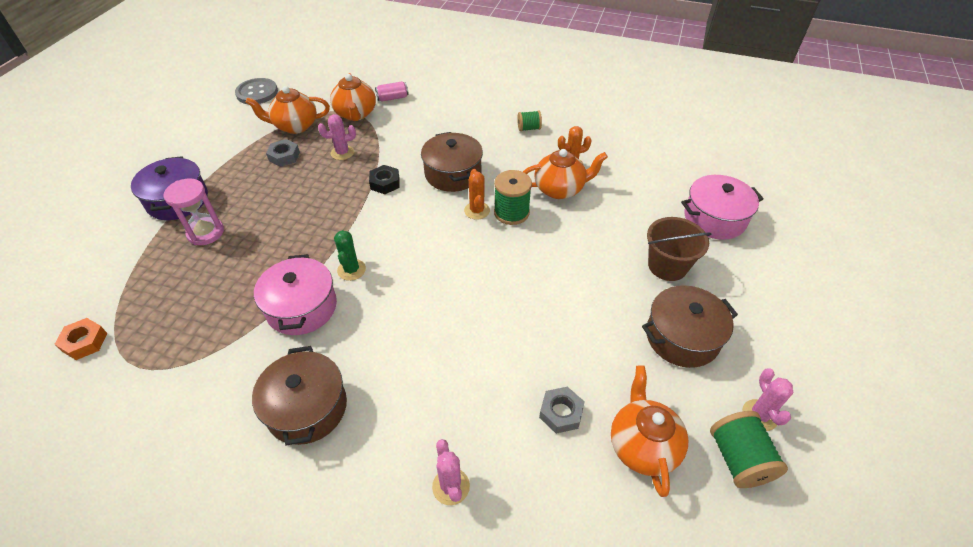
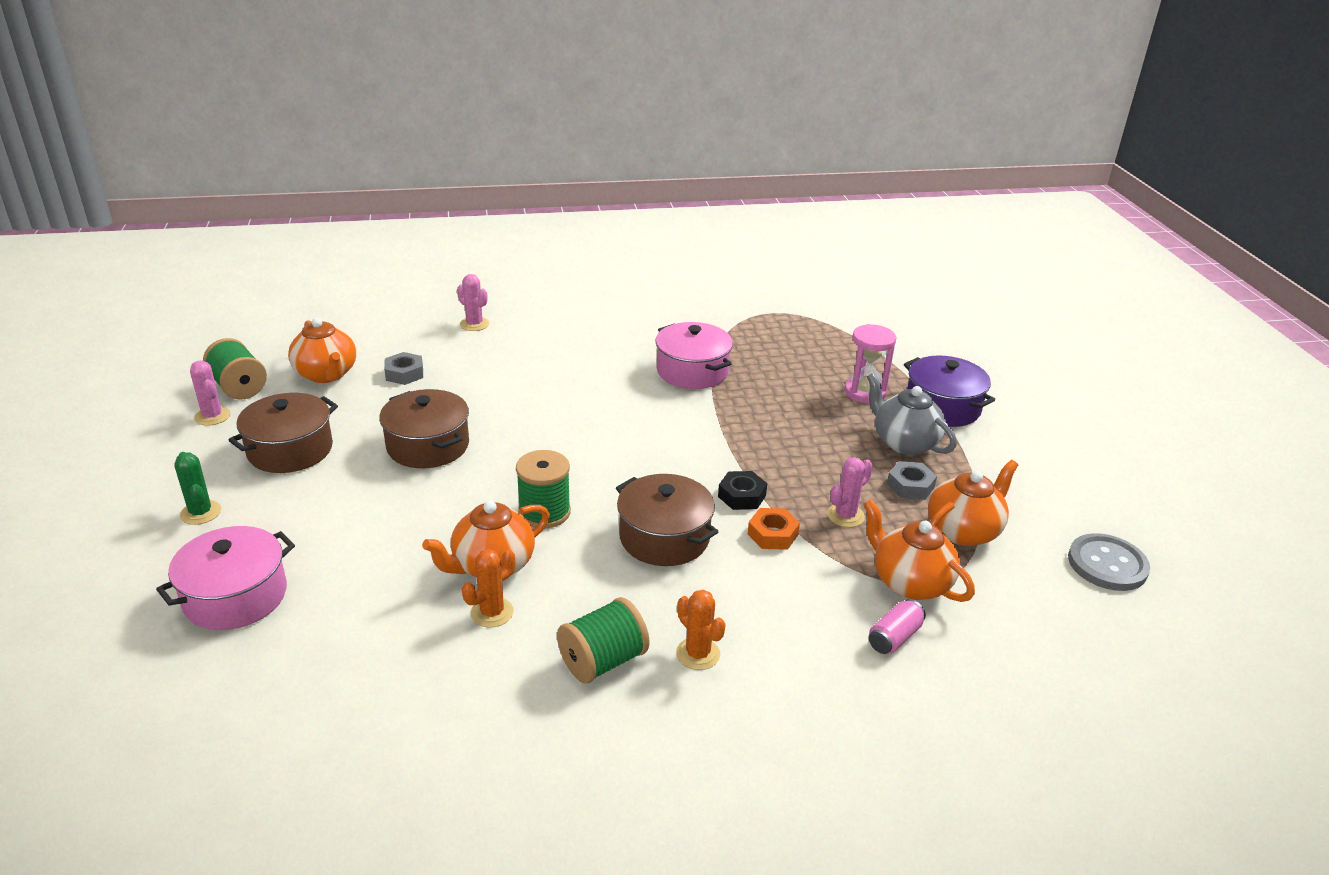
camera: 150 degrees right, 15 degrees down
(85, 342) = (832, 312): orange nut -> orange nut (772, 534)
(244, 184) = (904, 442): none -> grey teapot
(307, 408) = (616, 327): brown pot -> brown pot (428, 446)
(351, 270) = (679, 407): green cactus -> green cactus (201, 513)
(477, 210) = (592, 501): orange cactus -> orange cactus (698, 654)
(529, 128) = (603, 661): green spool -> green spool, size x1.67
(667, 266) = (310, 512): brown bucket -> none

